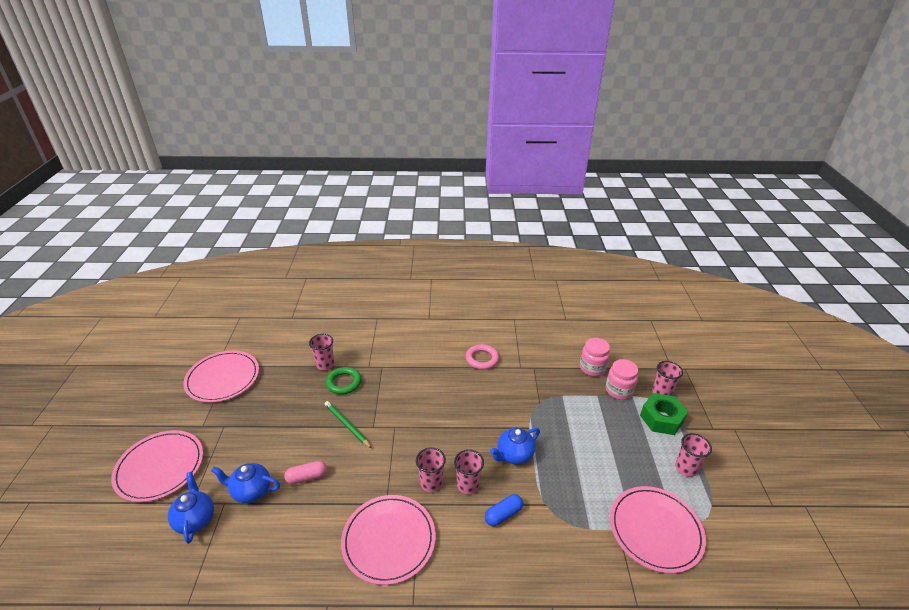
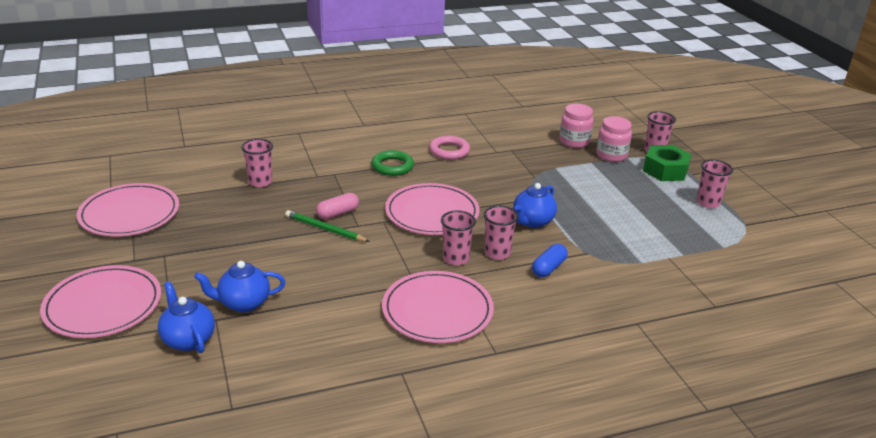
camera: 20 degrees left, 5 degrees down
(307, 477) = (306, 279): pink capsule -> pink capsule (338, 213)
(344, 383) = (295, 194): green ring -> green ring (392, 166)
(655, 530) = (703, 251): pink plate -> pink plate (432, 213)

